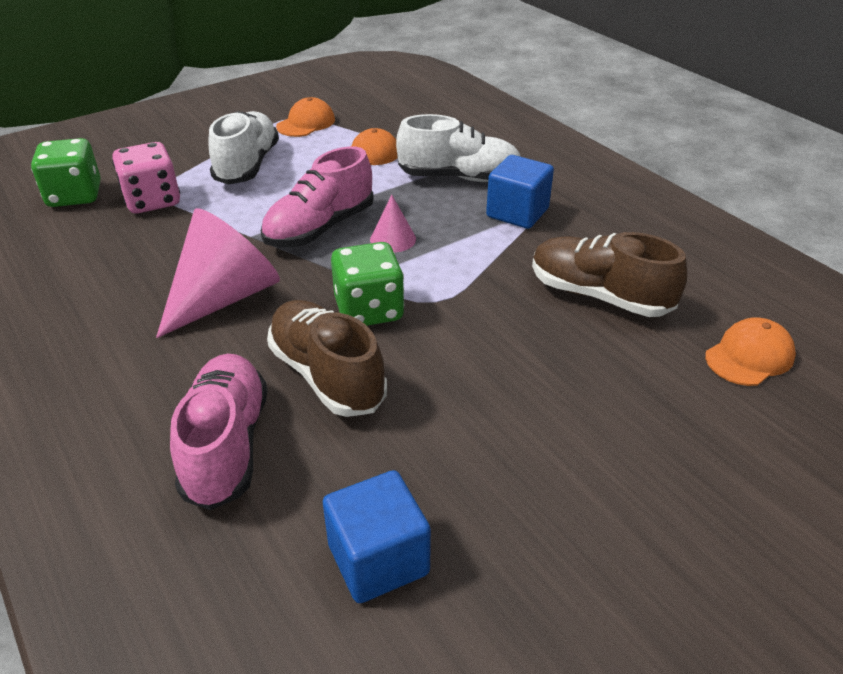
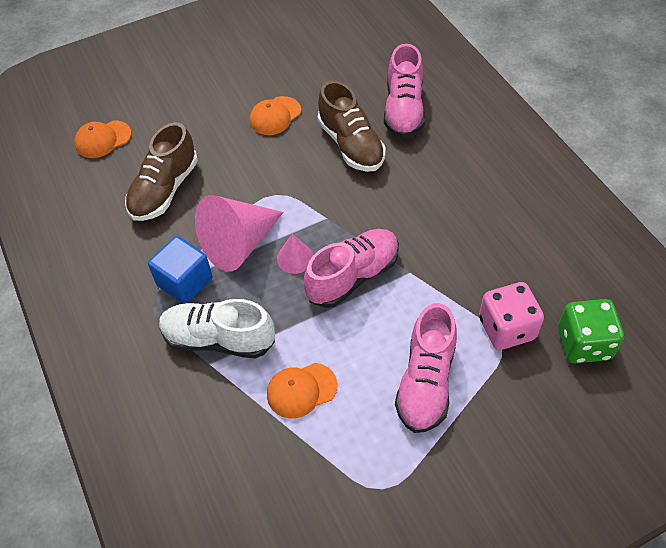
camera: 170 degrees left, 15 degrees up
(224, 297) = (421, 208): pink cone -> pink cone (239, 244)
(247, 165) = (426, 381): white shoe -> pink shoe
(306, 123) = (366, 470): orange cap -> orange cap (275, 116)
(369, 310) = (321, 190): green dice -> none
(378, 559) = (332, 60): blue cube -> none
(599, 296) = (164, 190): brown shoe -> brown shoe turned 75 degrees clockwise

